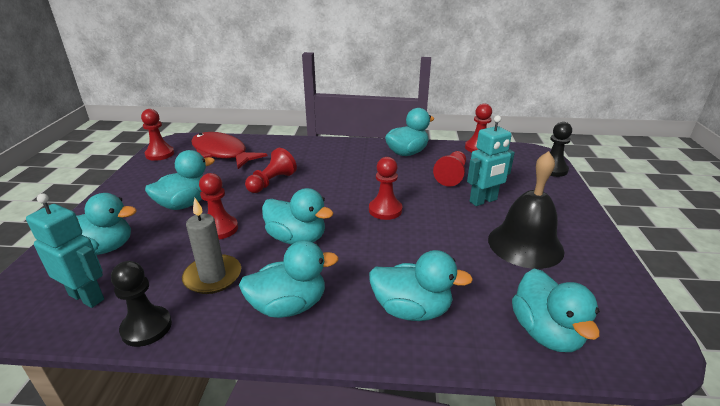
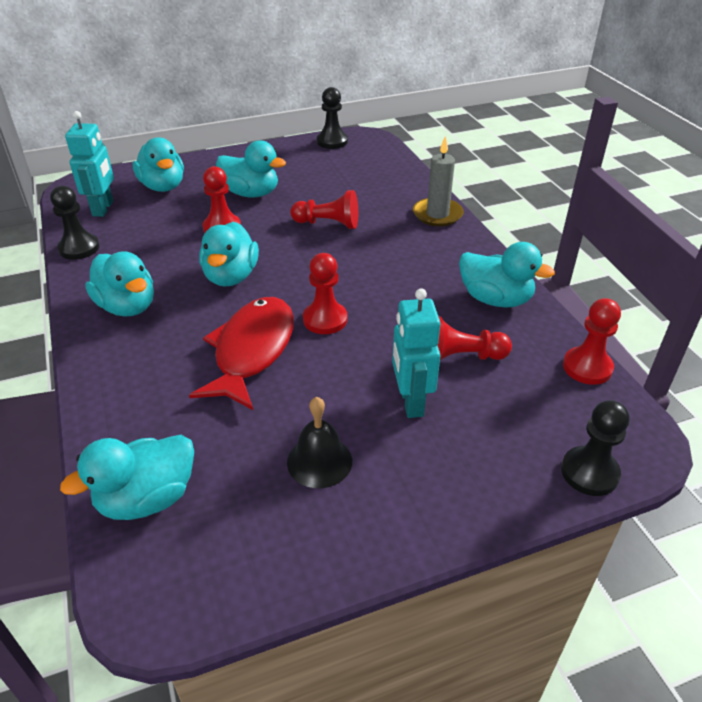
camera: 65 degrees right, 10 degrees up
(160, 154) = (332, 141): red pawn -> black pawn
(213, 276) = (150, 252): grey candle -> grey candle (437, 214)
(222, 153) = (365, 171): red fish -> red fish (252, 351)
(412, 310) = (149, 385): turquoise duck -> none
(483, 201) = (410, 402): turquoise robot -> turquoise robot turned 45 degrees clockwise
(525, 244) = (319, 461): black bell -> black bell, size x0.61

